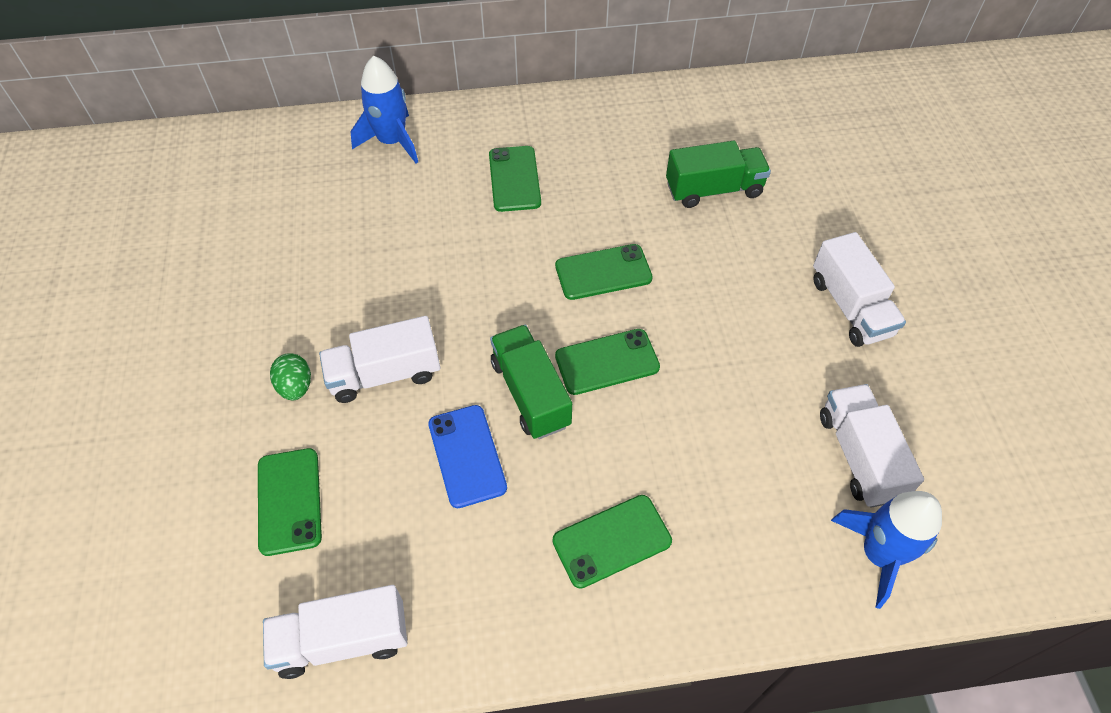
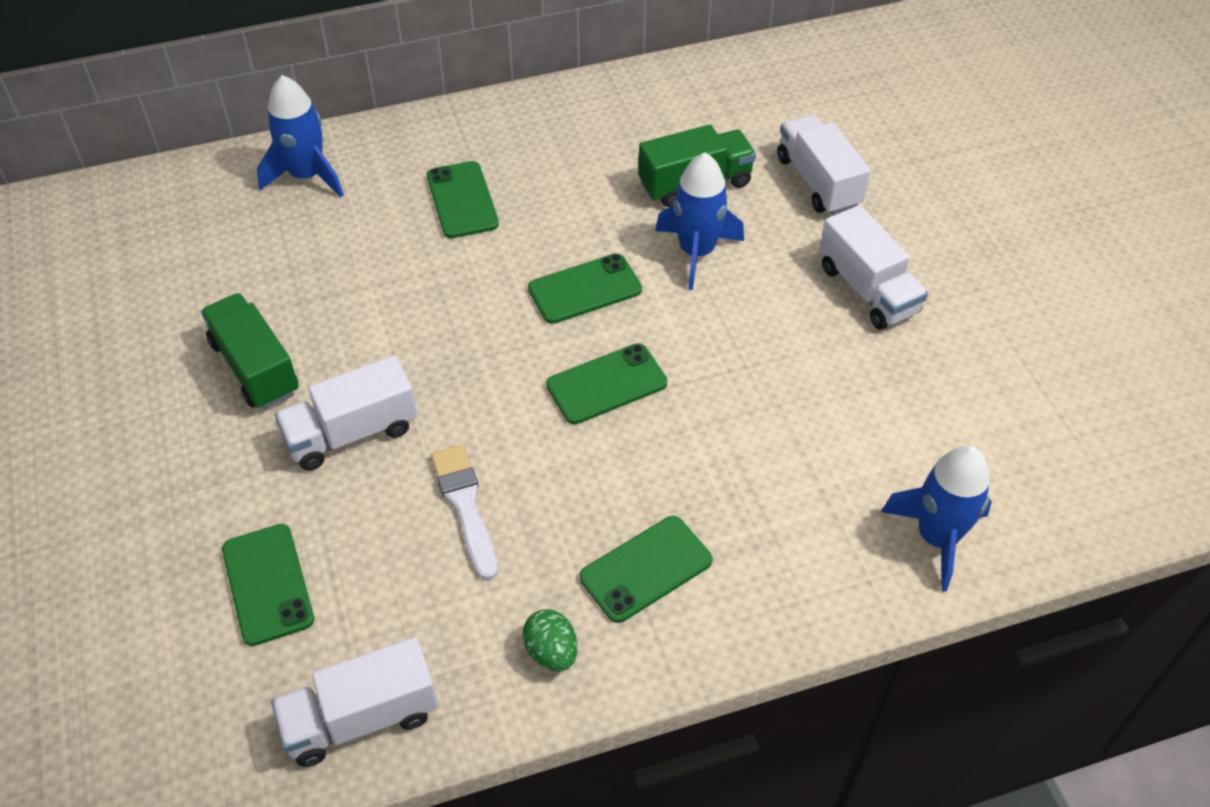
camera: 10 degrees left, 5 degrees down
(296, 387) = (248, 461): green egg -> green egg (551, 652)
(467, 456) = (465, 506): blue phone -> white brush
(530, 393) = (525, 429): green truck -> green truck (255, 367)
(705, 252) = (697, 252): none -> blue rocket
(859, 456) = (901, 442): white truck -> white truck (818, 182)

